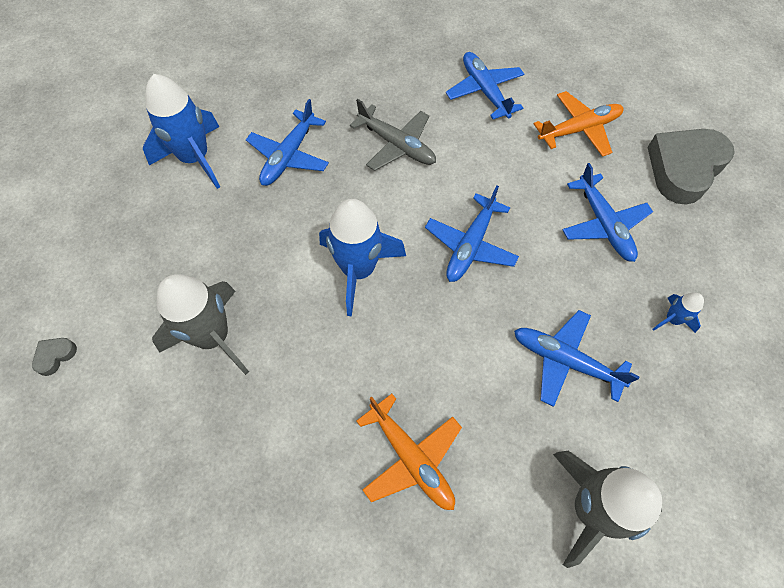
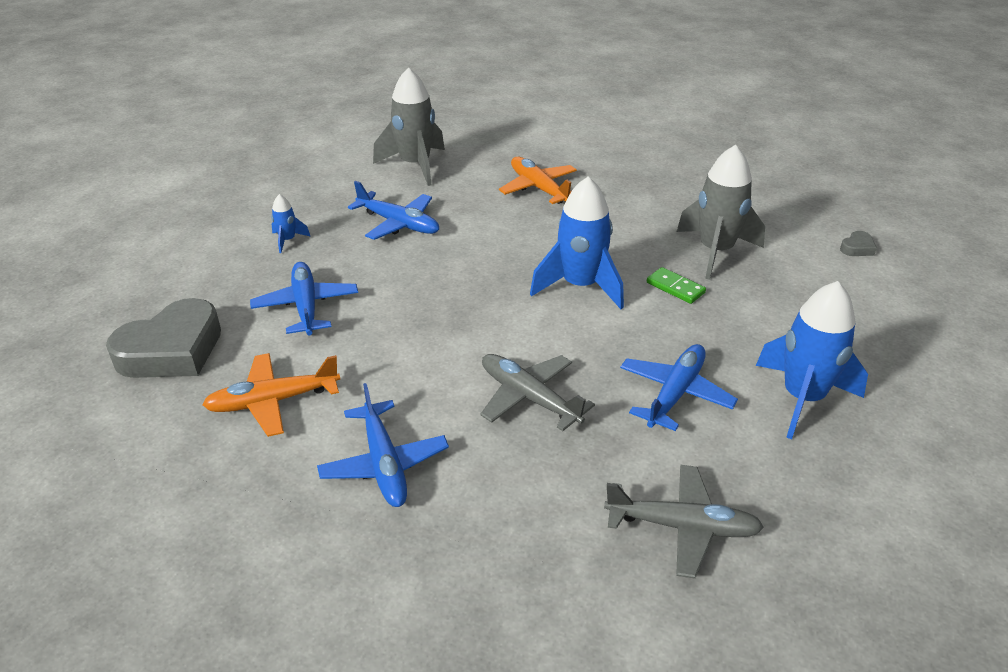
camera: 175 degrees left, 25 degrees down
(267, 275) = (675, 287): none -> green domino
(301, 66) = (682, 527): none -> grey plane
(470, 245) = (458, 298): blue plane -> none

